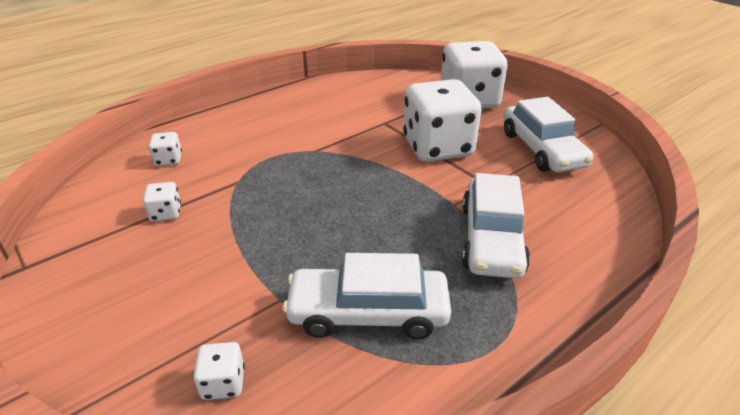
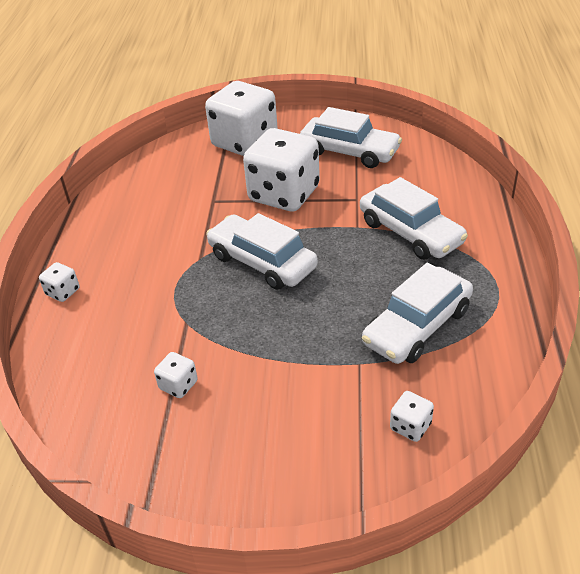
camera: 45 degrees left, 5 degrees up
(168, 160) = (93, 352): white dice -> white dice (63, 292)
(345, 179) = (262, 262): none -> white car

